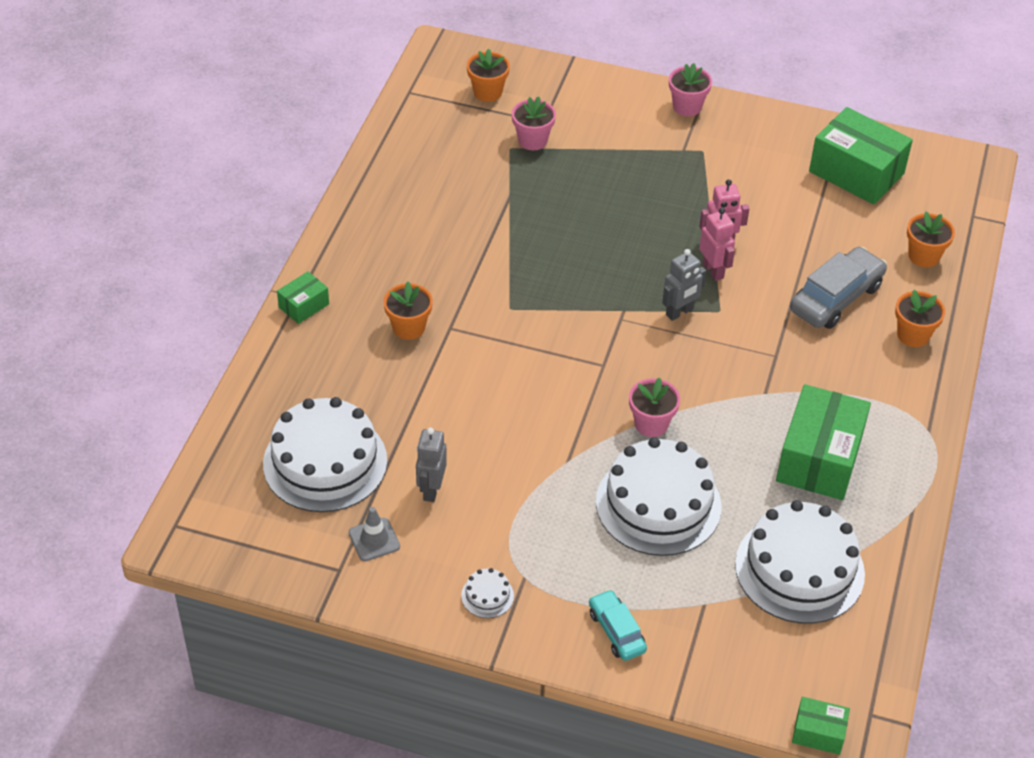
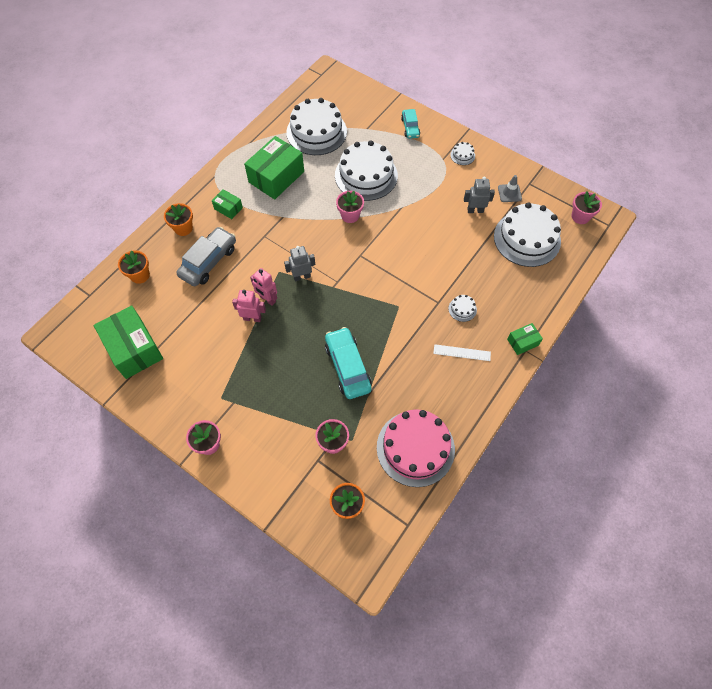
camera: 160 degrees left, 15 degrees up
(230, 528) = (580, 216): none -> pink flower pot
(393, 272) = (462, 353): none -> white ruler
(409, 327) = (462, 309): orange flower pot -> white cake
(424, 158) = (415, 448): none -> pink cake
(431, 489) = (475, 210): grey robot -> grey robot turned 120 degrees counterclockwise
(551, 219) = (348, 367): none -> turquoise car
(713, 271) = (267, 299): pink robot -> pink robot turned 45 degrees counterclockwise
(818, 733) = (345, 73): green box -> green box (228, 208)
(836, 298) = (209, 261): grey car -> grey car turned 150 degrees clockwise

